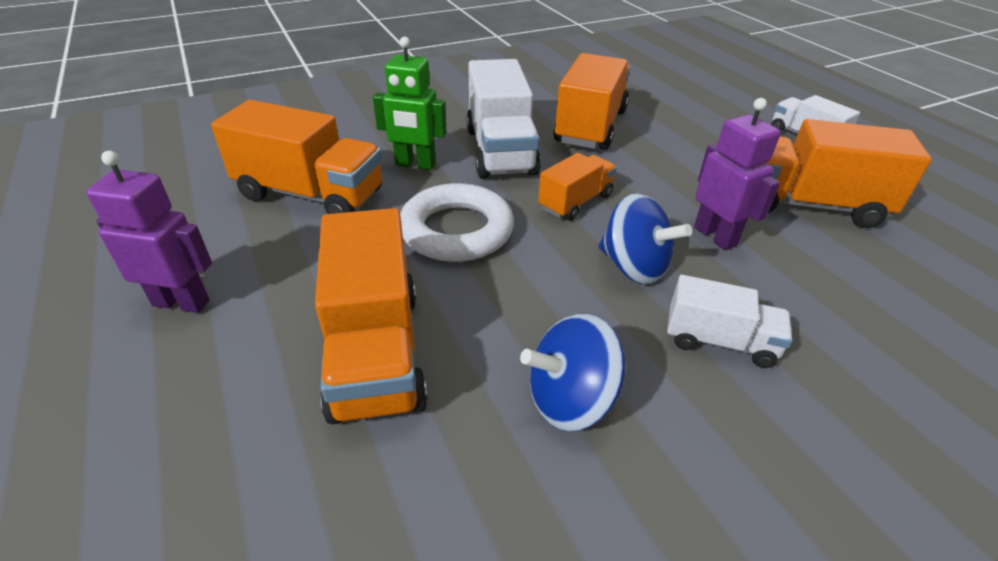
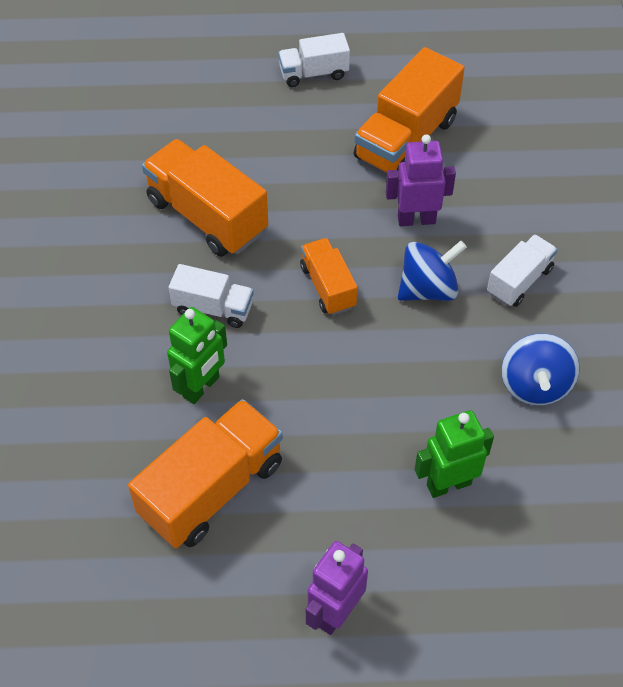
camera: 65 degrees left, 15 degrees up
(375, 351) = (448, 484): orange truck -> green robot
(456, 230) = (327, 388): white ring -> none
(500, 151) = (213, 308): white truck -> white truck, size x0.57

